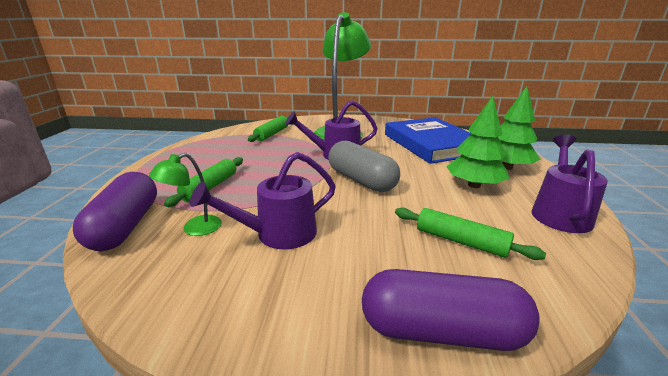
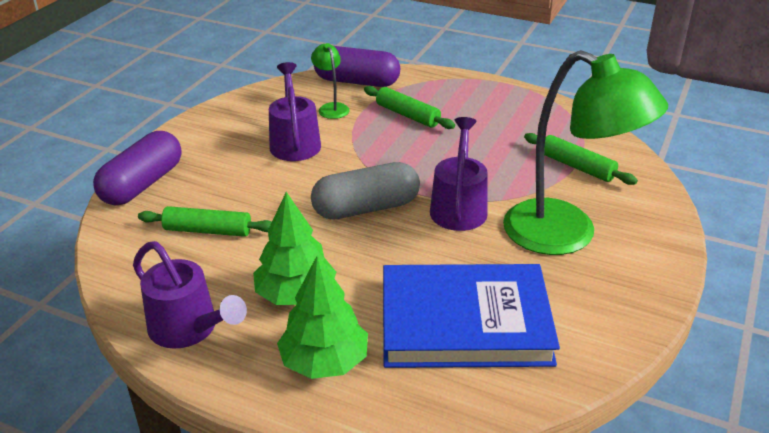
camera: 110 degrees right, 10 degrees up
(460, 241) = (208, 230): green rolling pin -> green rolling pin turned 45 degrees clockwise

